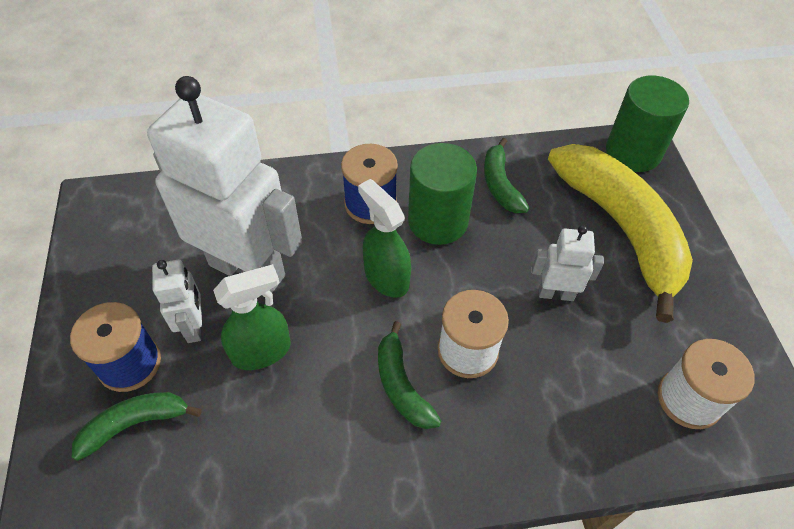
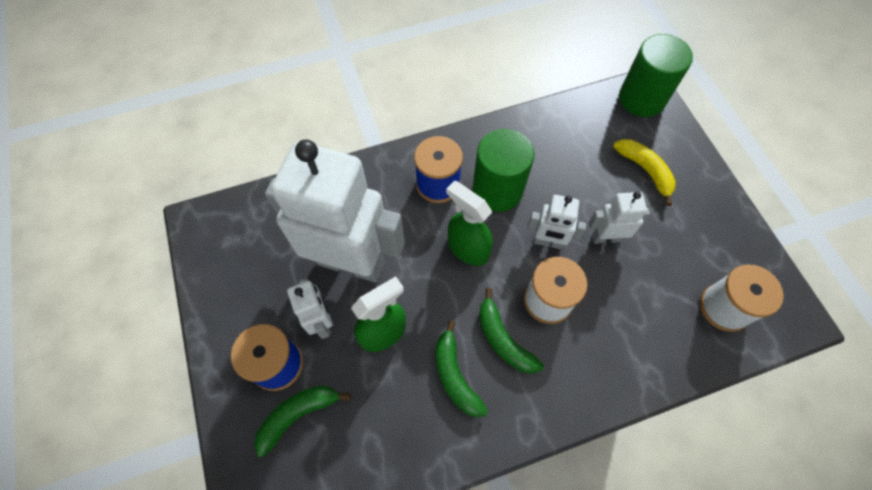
camera: 10 degrees left, 10 degrees up
(483, 286) = (548, 242): none -> white robot
(500, 184) = (540, 147): green banana -> green banana (455, 375)
(620, 228) = (645, 170): yellow banana -> yellow banana, size x0.47

